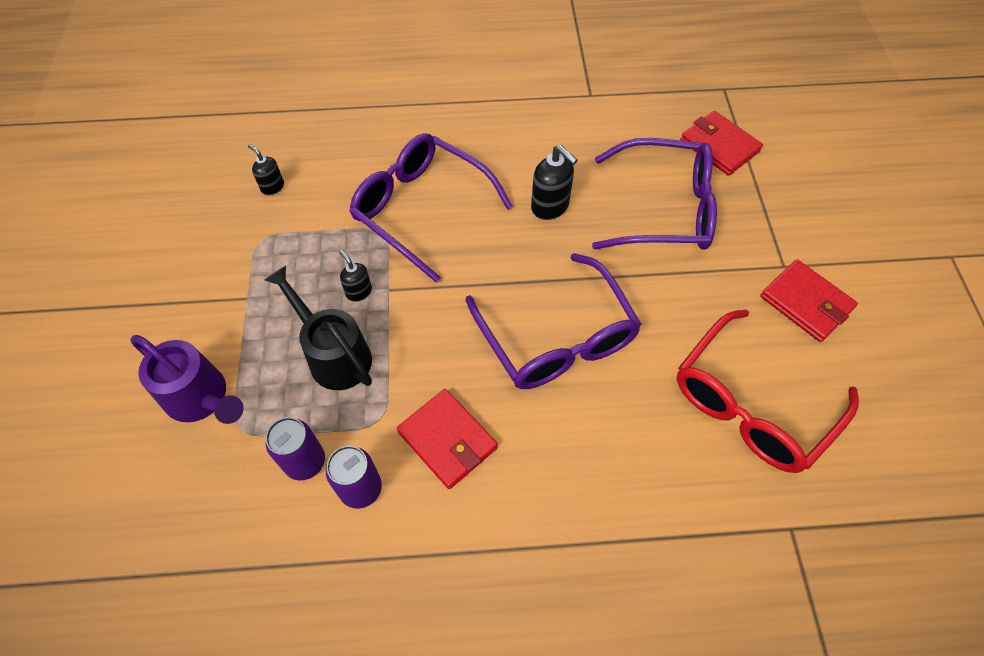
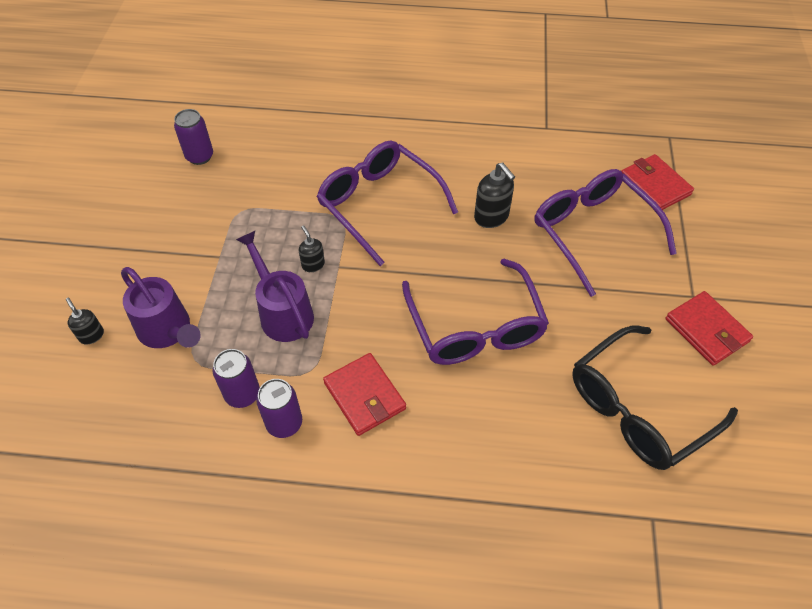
camera: 10 degrees right, 5 degrees down
(201, 180) = (200, 156): none -> purple can
(272, 187) = (257, 170): black soap dispenser -> black soap dispenser (91, 335)
(334, 354) = (282, 312): black watering can -> purple watering can
(664, 209) = (593, 232): purple glasses -> purple glasses turned 135 degrees counterclockwise
(751, 404) = (638, 408): red glasses -> black glasses

